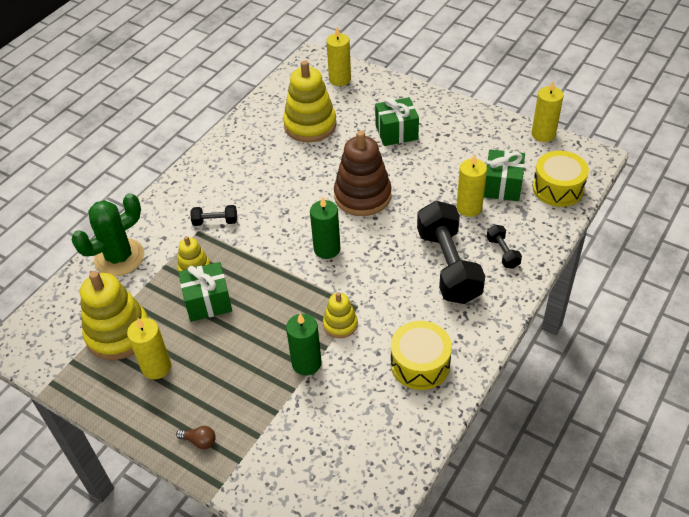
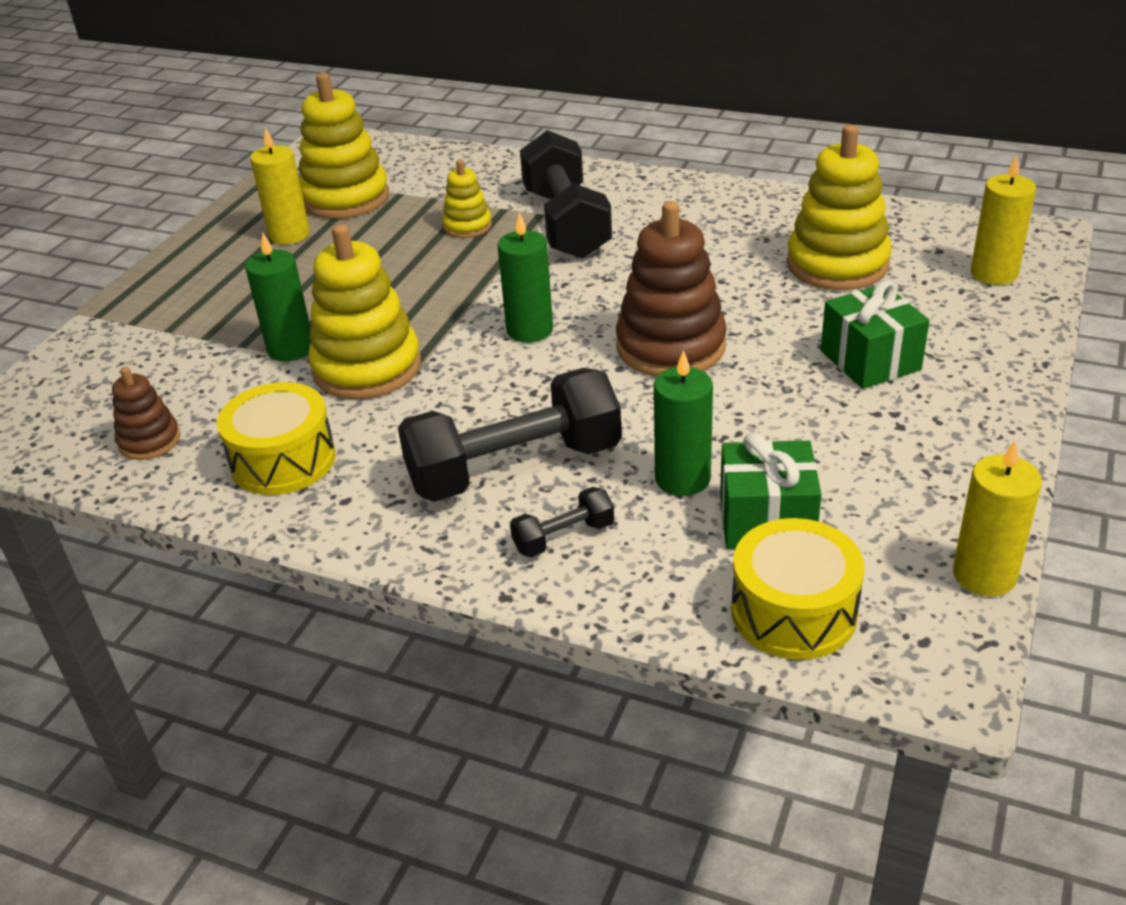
camera: 80 degrees right, 10 degrees down
(119, 257) = (479, 170): green cactus -> none
(199, 441) = (167, 288): brown light bulb -> none
(208, 302) = (405, 248): green gift -> none
(215, 222) = (566, 223): black dumbbell -> black dumbbell, size x2.23
(340, 324) = (367, 368): yellow stacking toy -> yellow stacking toy, size x1.89
(384, 435) = (149, 441): none -> brown stacking toy
(469, 207) = (682, 478): yellow candle -> green candle

